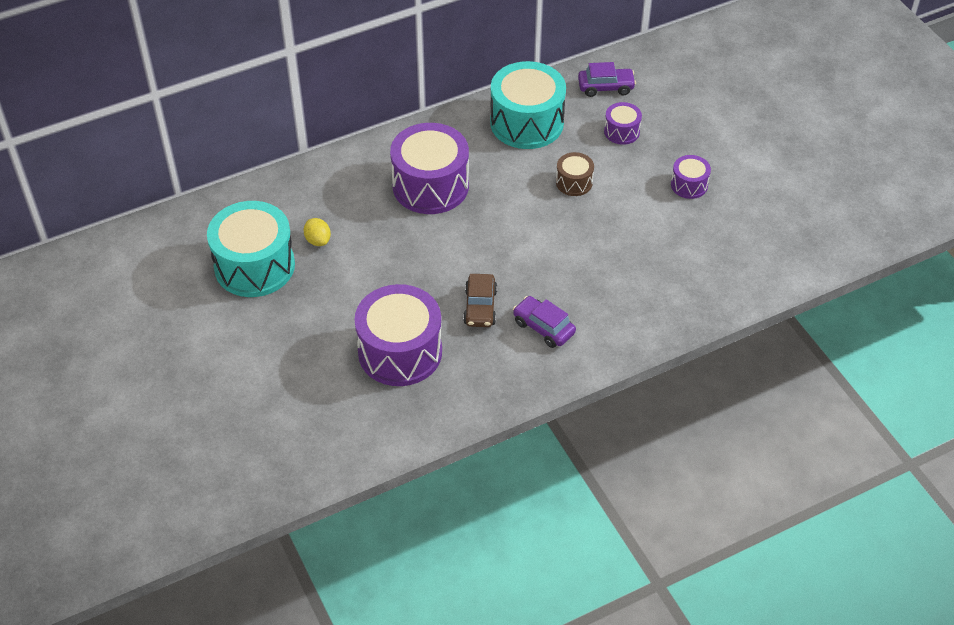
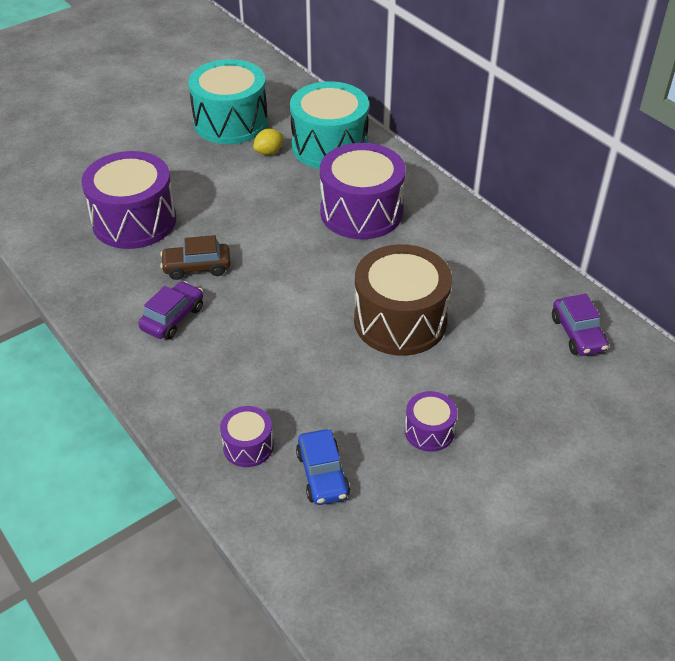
camera: 80 degrees right, 5 degrees down
(527, 123) = (484, 271): turquoise drum -> turquoise drum (329, 146)
(574, 182) = (400, 321): brown drum -> brown drum, size x2.07
(621, 131) = (503, 356): purple drum -> purple drum (248, 446)
(723, 248) = (322, 475): none -> blue car

